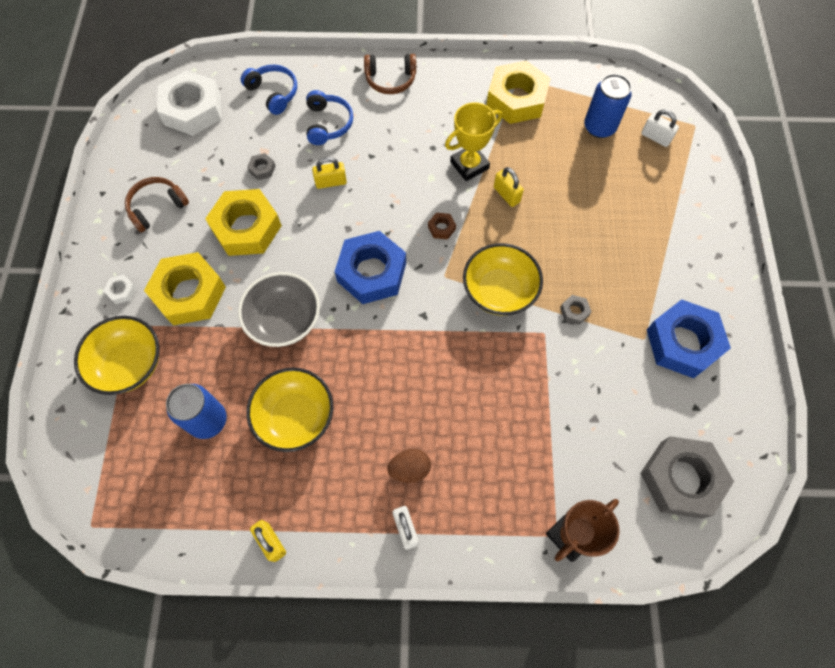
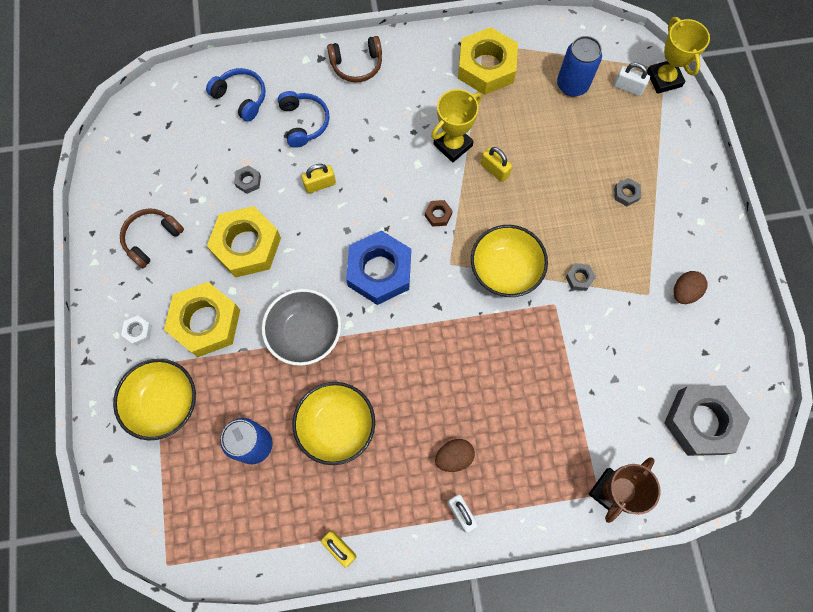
camera: 10 degrees left, 5 degrees up
(193, 110) = (162, 128): white nut -> none
(637, 237) = (626, 194): none -> grey nut
(682, 343) = (684, 292): blue nut -> brown egg
(694, 135) = (664, 79): none -> yellow trophy

